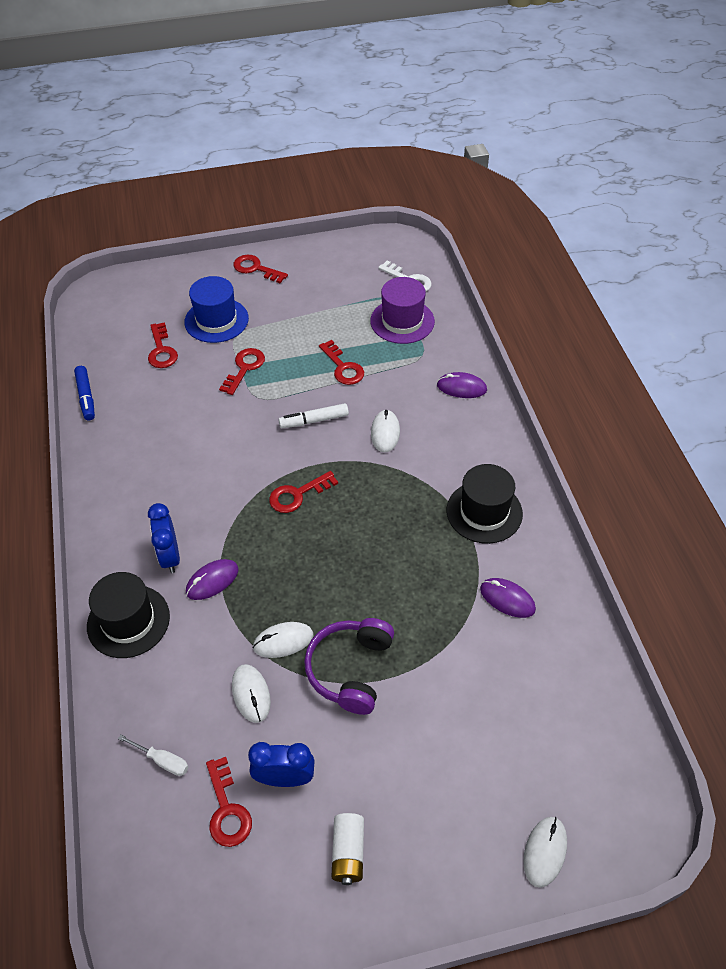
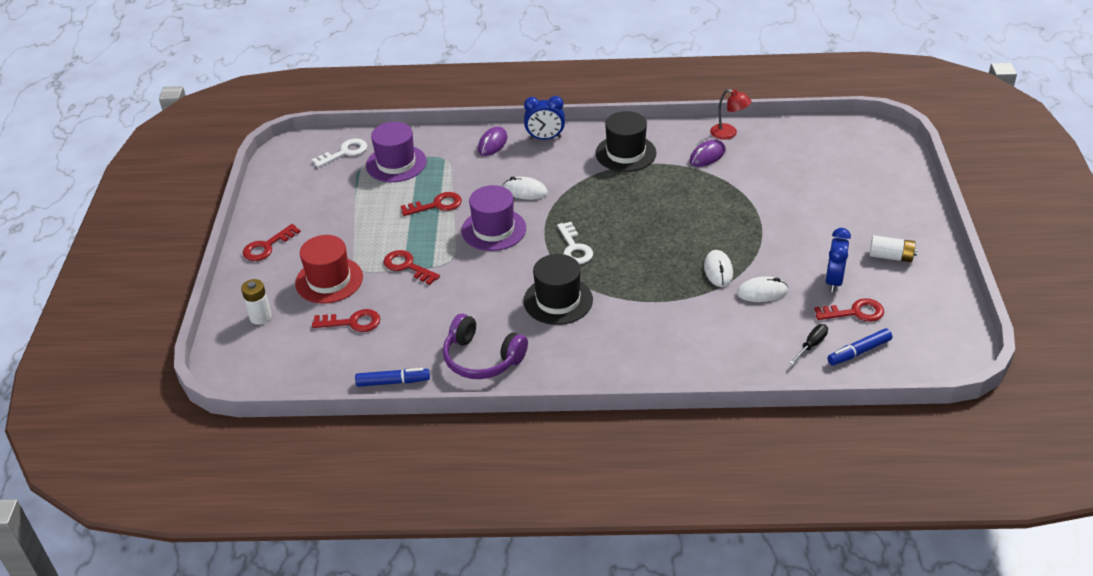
camera: 75 degrees left, 10 degrees down
(128, 621) = (678, 360): black hat -> black hat (558, 300)
(154, 819) = (859, 352): none -> blue marker
(162, 291) = (260, 317): none -> white battery
(163, 761) = (812, 345): white screwdriver -> black screwdriver
(170, 556) = (616, 330): blue clock -> blue clock (545, 138)
(212, 581) = (650, 306): purple mouse -> none
(216, 320) = (329, 280): blue hat -> red hat
(297, 495) = (574, 248): red key -> white key
(314, 420) = (493, 229): white marker -> purple hat
(350, 669) = (750, 238): purple headphones -> purple headphones (482, 358)
(545, 852) = (896, 173): white mouse -> none
(565, 618) = (728, 133): none -> red lamp

